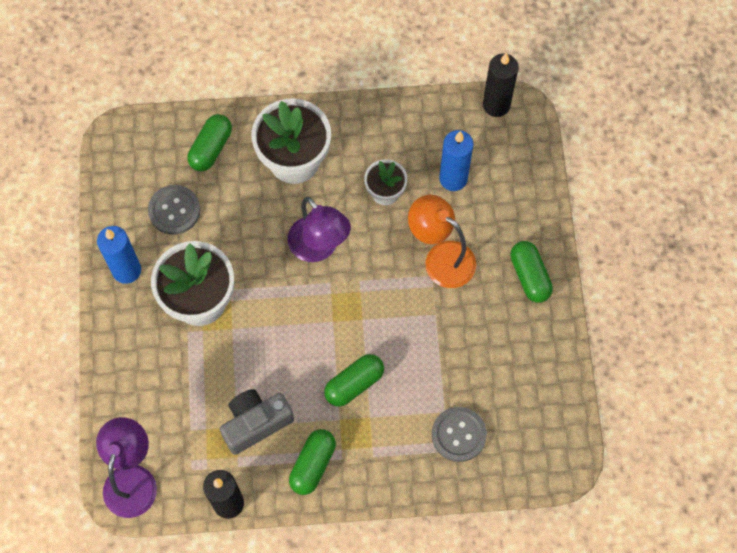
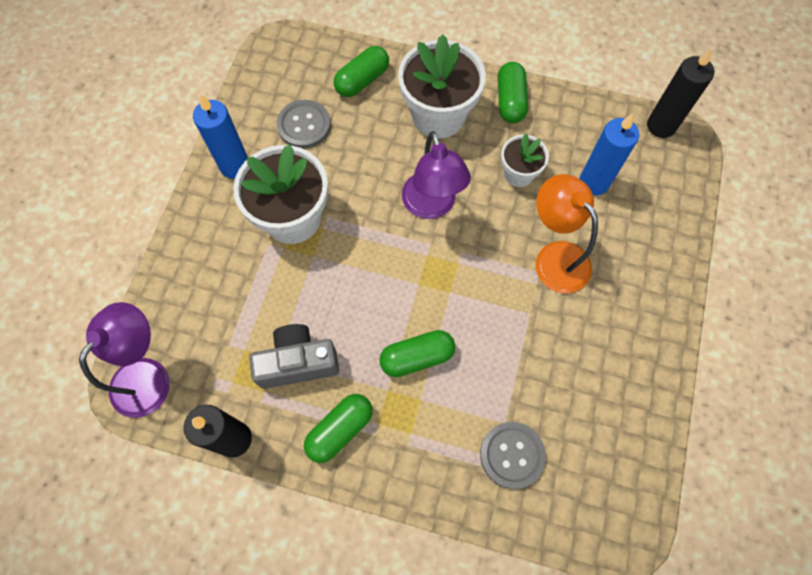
camera: 20 degrees right, 0 degrees up
(529, 276) = (645, 308): green capsule -> green capsule (510, 101)

